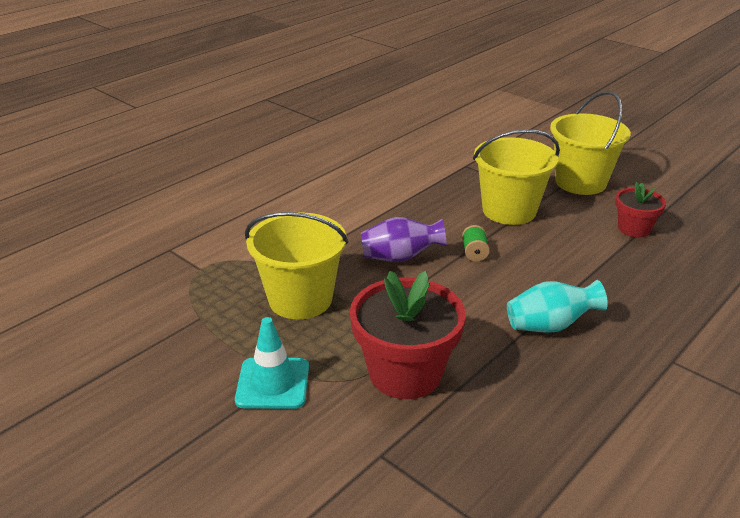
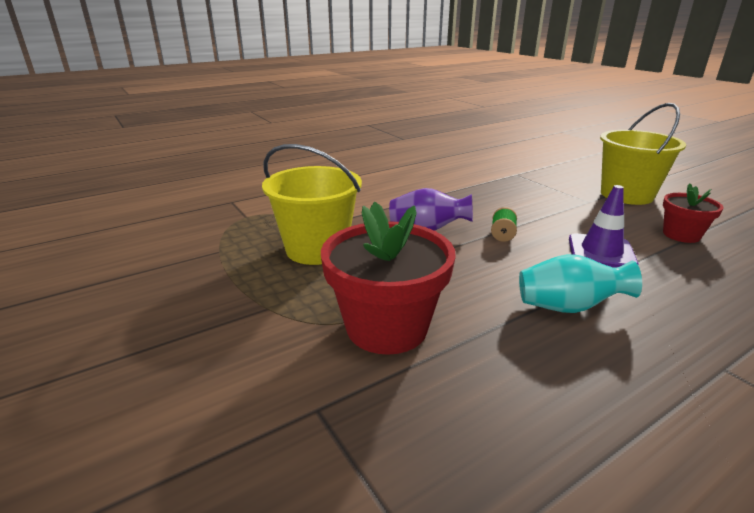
camera: 15 degrees right, 5 degrees down
(273, 383) = (246, 314): turquoise traffic cone -> none
(509, 210) = (548, 208): yellow bucket -> none
(567, 260) = (601, 252): none -> purple traffic cone

